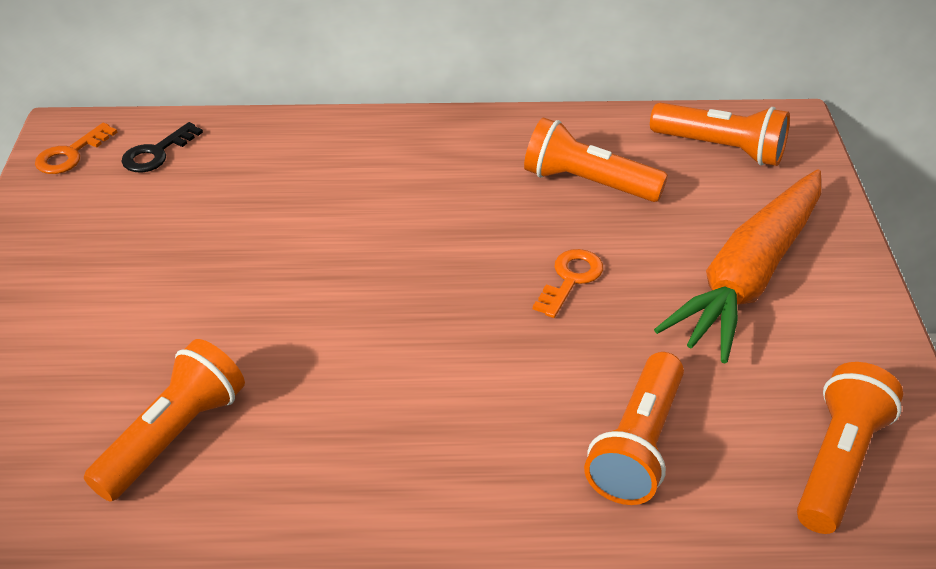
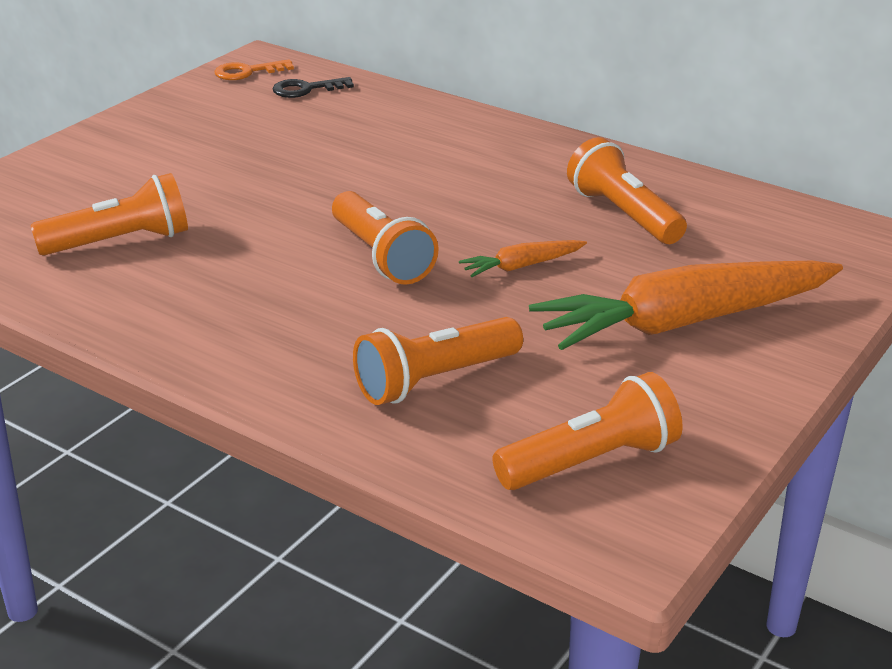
camera: 35 degrees right, 10 degrees down
(570, 279) = (522, 266): orange key -> orange carrot
(721, 149) = (785, 234): orange flashlight -> orange flashlight (381, 257)

